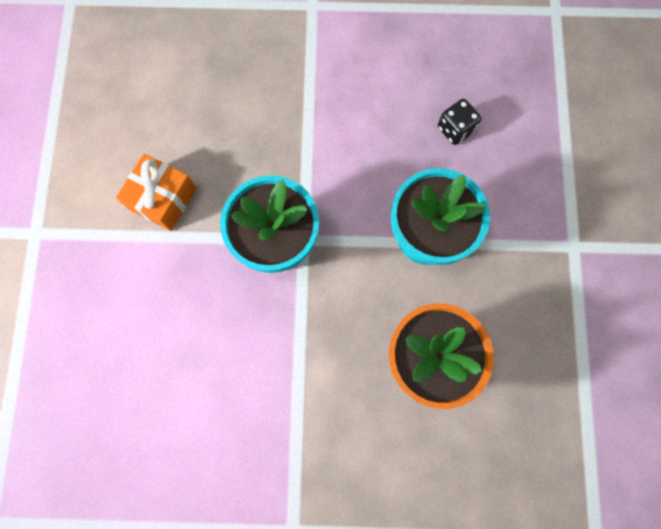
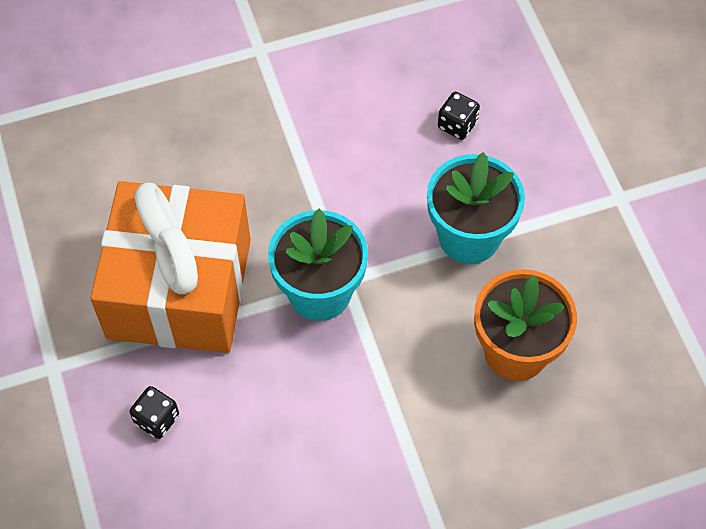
camera: 20 degrees left, 15 degrees down
(99, 310) = (157, 419): none -> black dice
(163, 199) = (179, 288): orange gift -> orange gift, size x2.25

